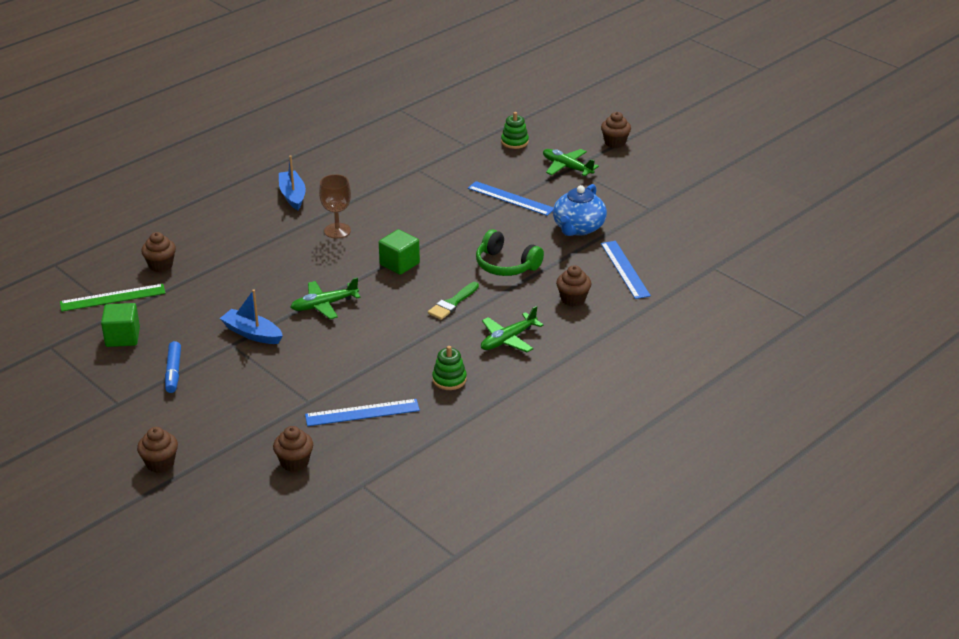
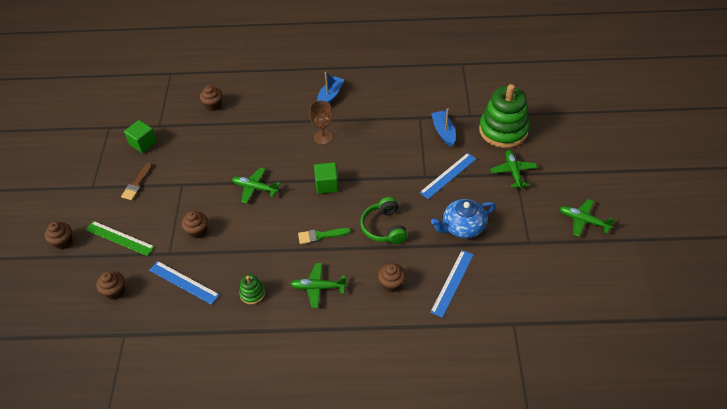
camera: 45 degrees right, 15 degrees up
(112, 297) = (169, 113): green ruler -> green ruler (120, 238)
(173, 372) = (137, 184): blue marker -> brown brush
(252, 333) = (199, 183): blue boat -> blue boat (443, 132)
(510, 198) = (448, 175): blue ruler -> blue ruler turned 60 degrees clockwise
(514, 142) = (503, 130): green stacking toy -> green stacking toy, size x2.26
(615, 142) = (570, 170): brown cupcake -> brown cupcake (197, 231)
(674, 171) = (583, 221): none -> green plane

